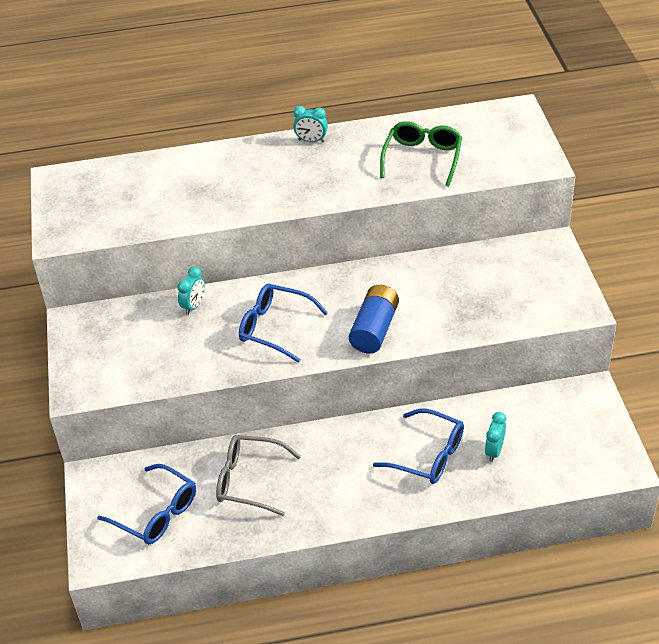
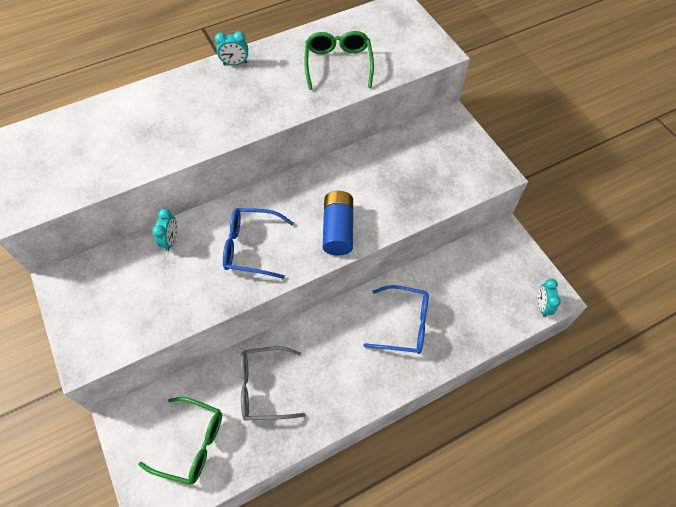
camera: 20 degrees left, 15 degrees up
(157, 513) = (192, 443): blue glasses -> green glasses
(494, 451) = (454, 307): turquoise clock -> turquoise clock (542, 306)

